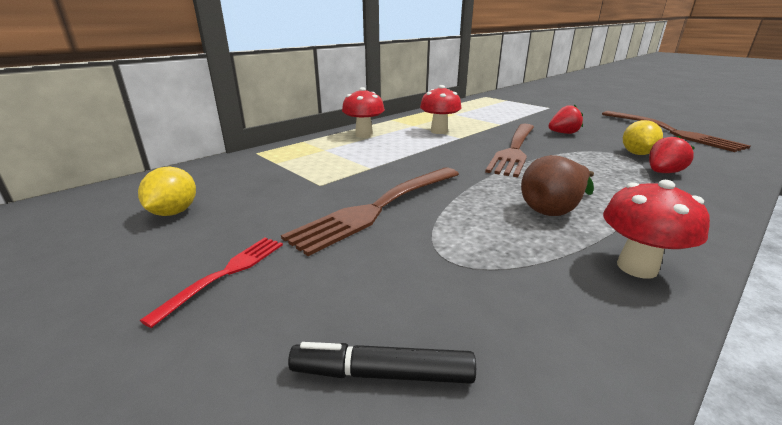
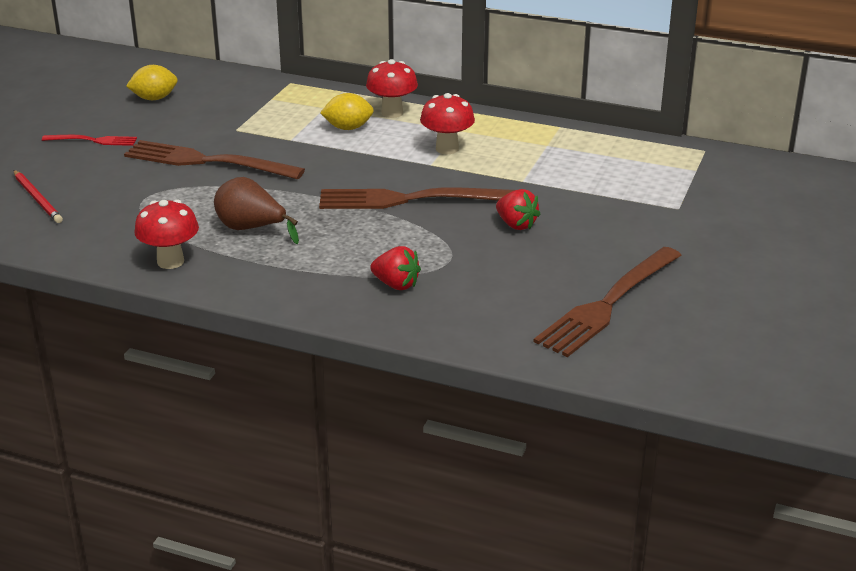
camera: 65 degrees right, 5 degrees up
(382, 373) = (37, 199): black marker -> red pencil
(637, 154) = (460, 273): yellow lemon -> yellow lemon (348, 128)

